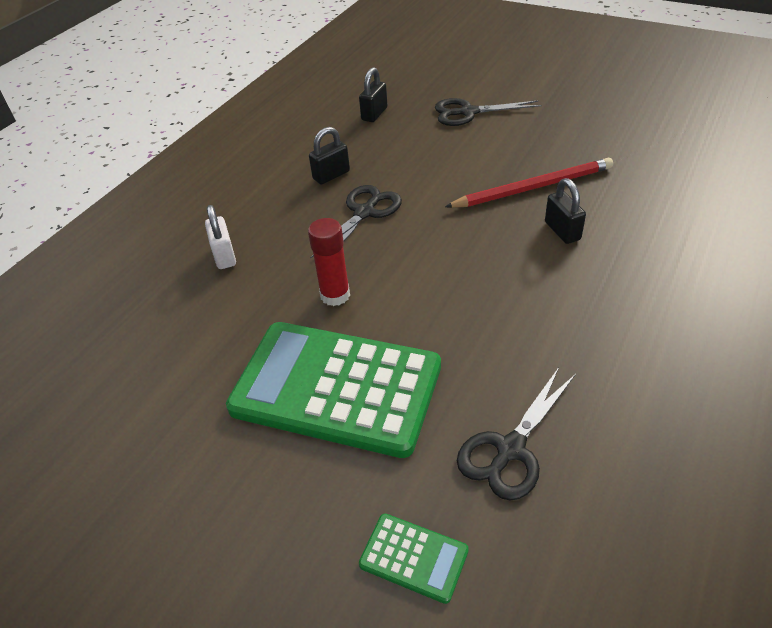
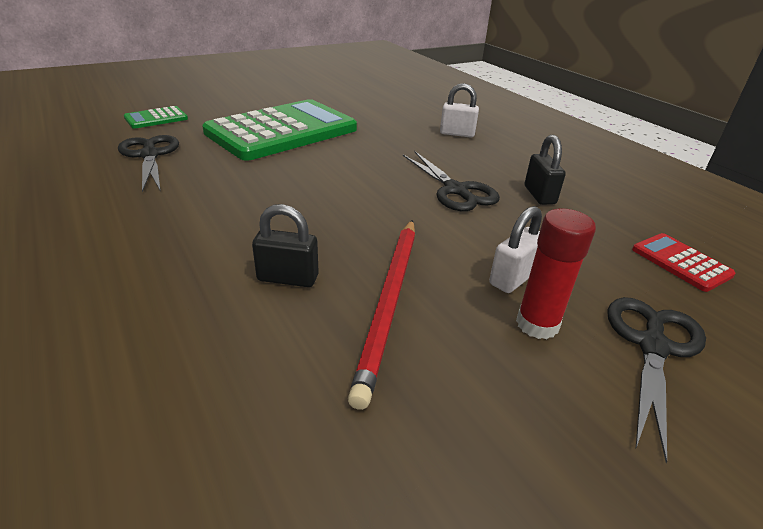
camera: 115 degrees right, 10 degrees down
(335, 295) = (363, 151): red glue stick -> red glue stick (537, 324)
(374, 114) = (681, 262): black padlock -> red calculator
(459, 158) = (513, 278): none -> white padlock

